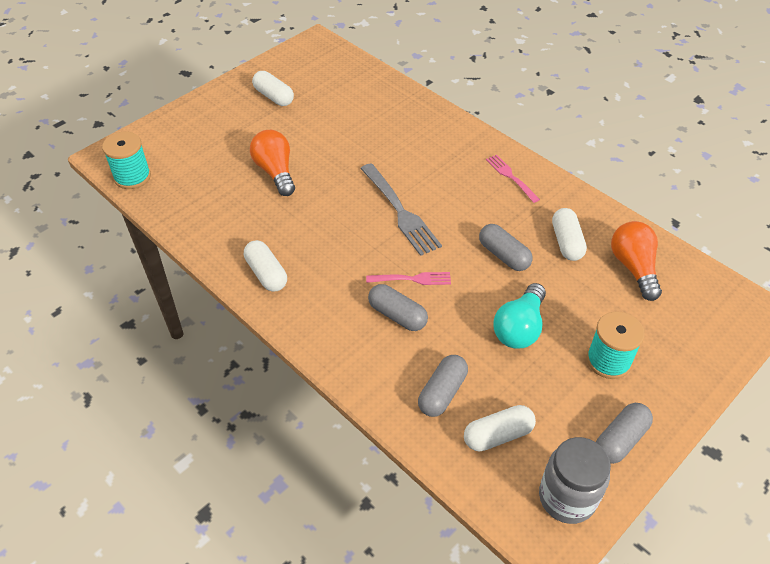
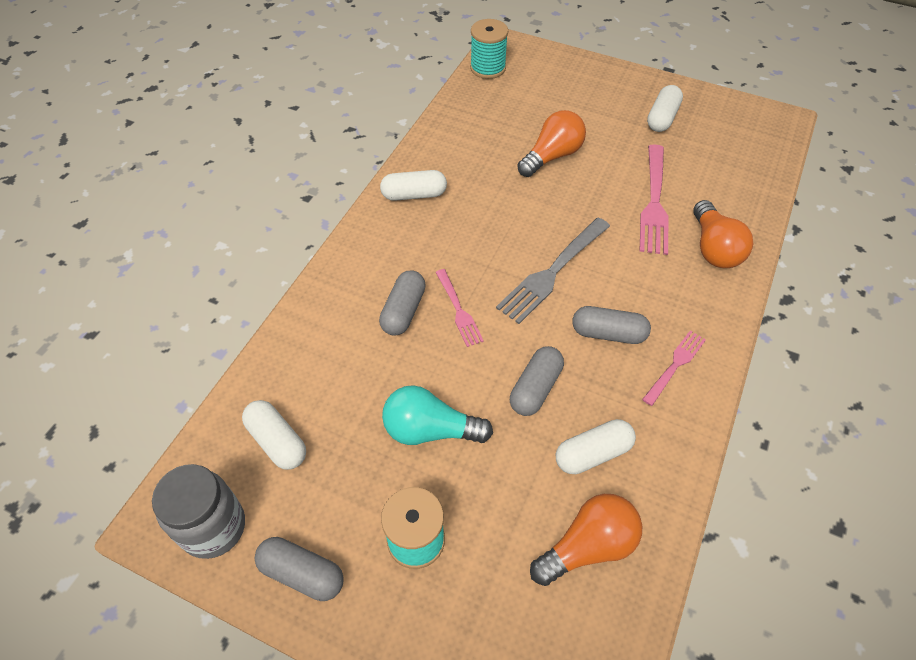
camera: 70 degrees right, 5 degrees up
(266, 274) = (414, 195): white capsule -> white capsule turned 45 degrees clockwise
(360, 133) = (654, 203): none -> pink fork
(419, 121) = (713, 248): none -> orange light bulb
(442, 392) = (317, 377): grey capsule -> grey capsule (608, 333)

